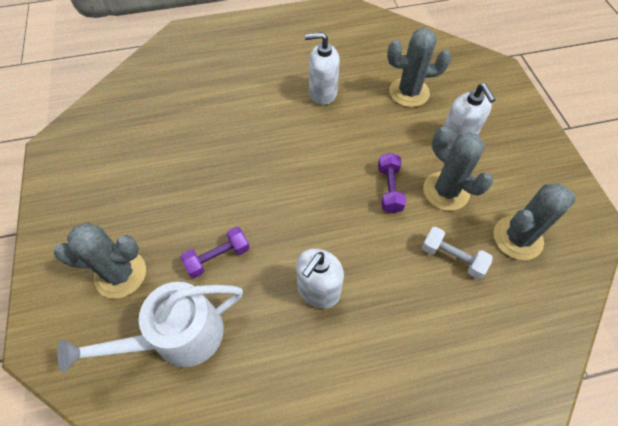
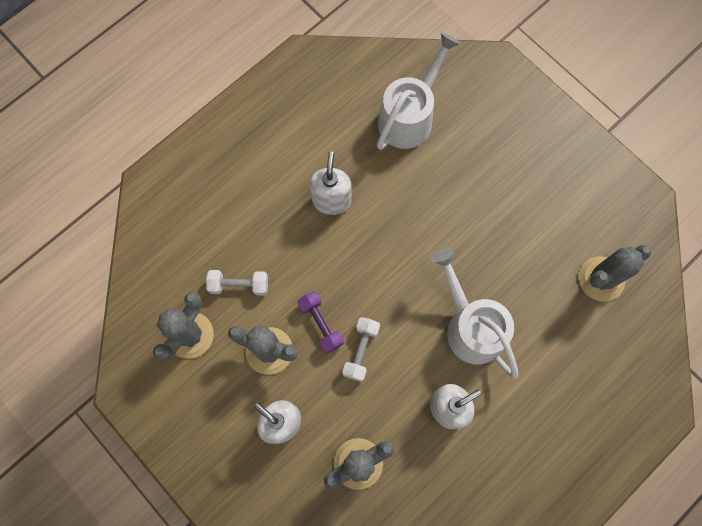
camera: 150 degrees right, 15 degrees up
(120, 274) = (486, 132): grey cactus -> grey cactus (601, 279)
(218, 257) = (424, 183): purple dumbbell -> none
(267, 131) = (470, 326): none -> white watering can
(366, 155) = (361, 351): none -> white dumbbell

